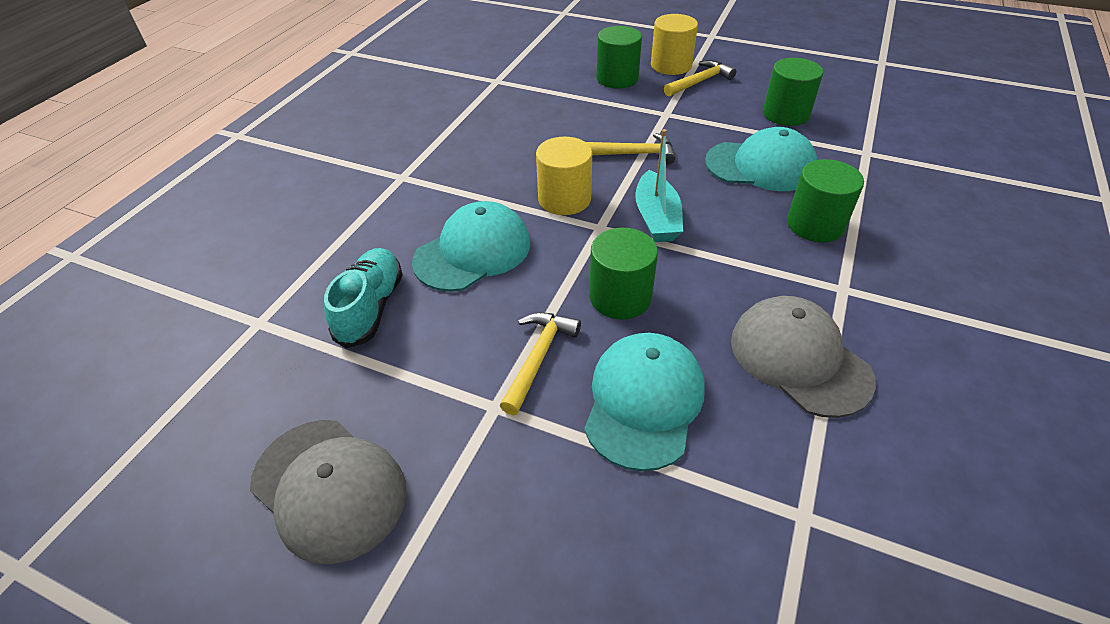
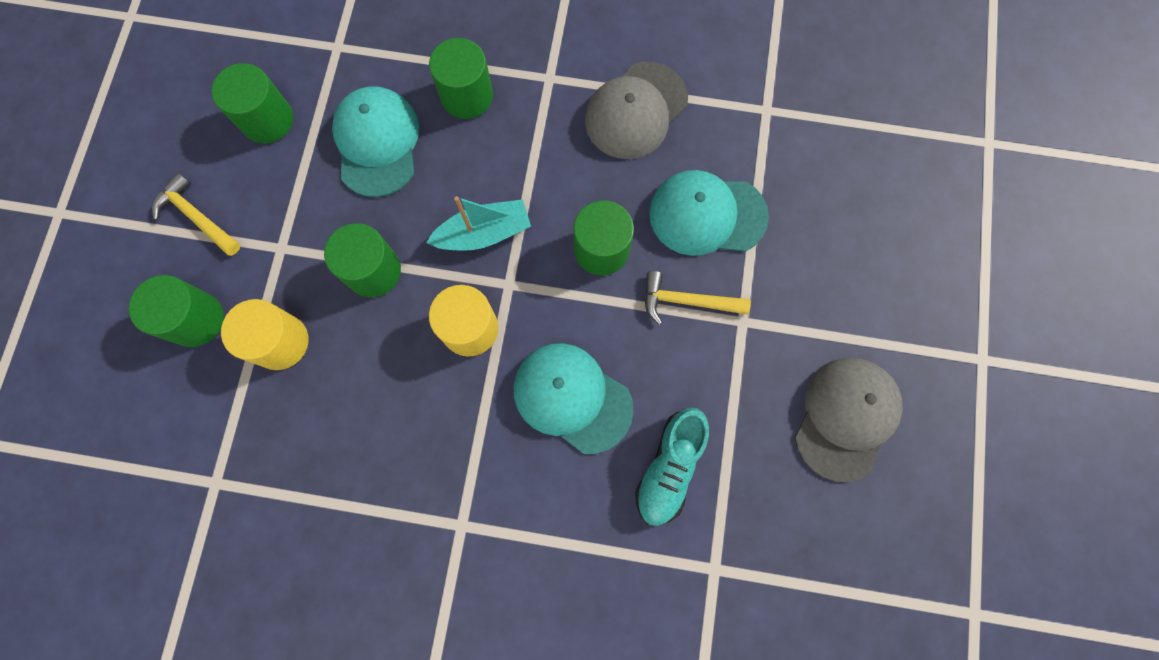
camera: 105 degrees left, 30 degrees up
(371, 308) = (669, 468): turquoise shoe -> turquoise shoe turned 60 degrees counterclockwise
(634, 154) = (373, 271): yellow hammer -> green cylinder
(671, 65) = (154, 256): yellow cylinder -> yellow cylinder (280, 342)

